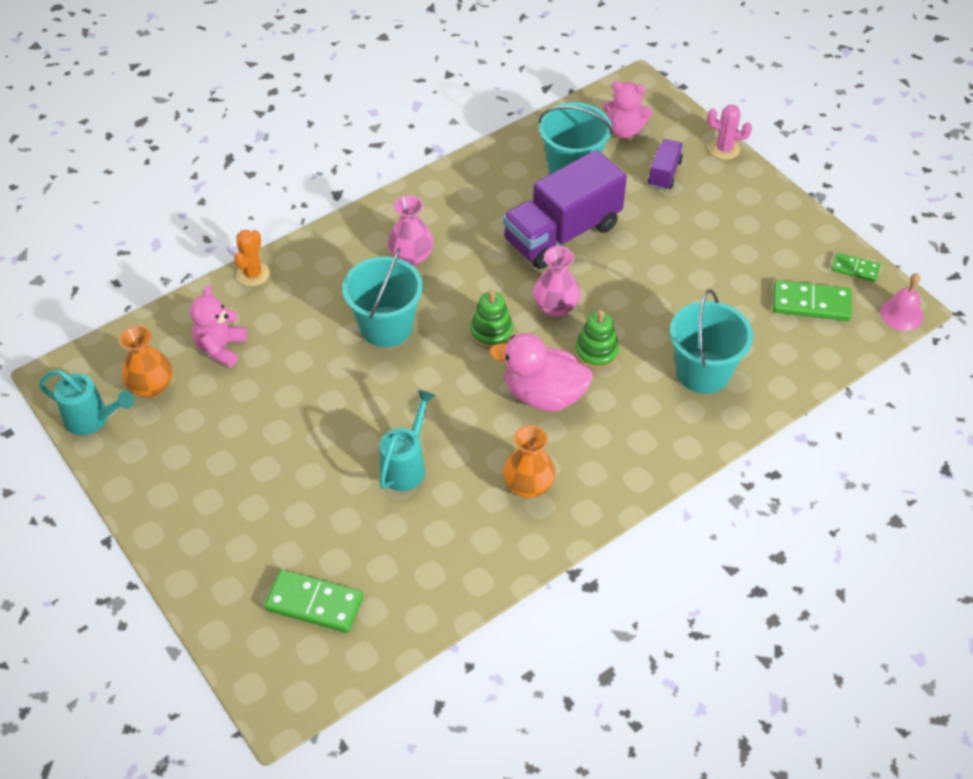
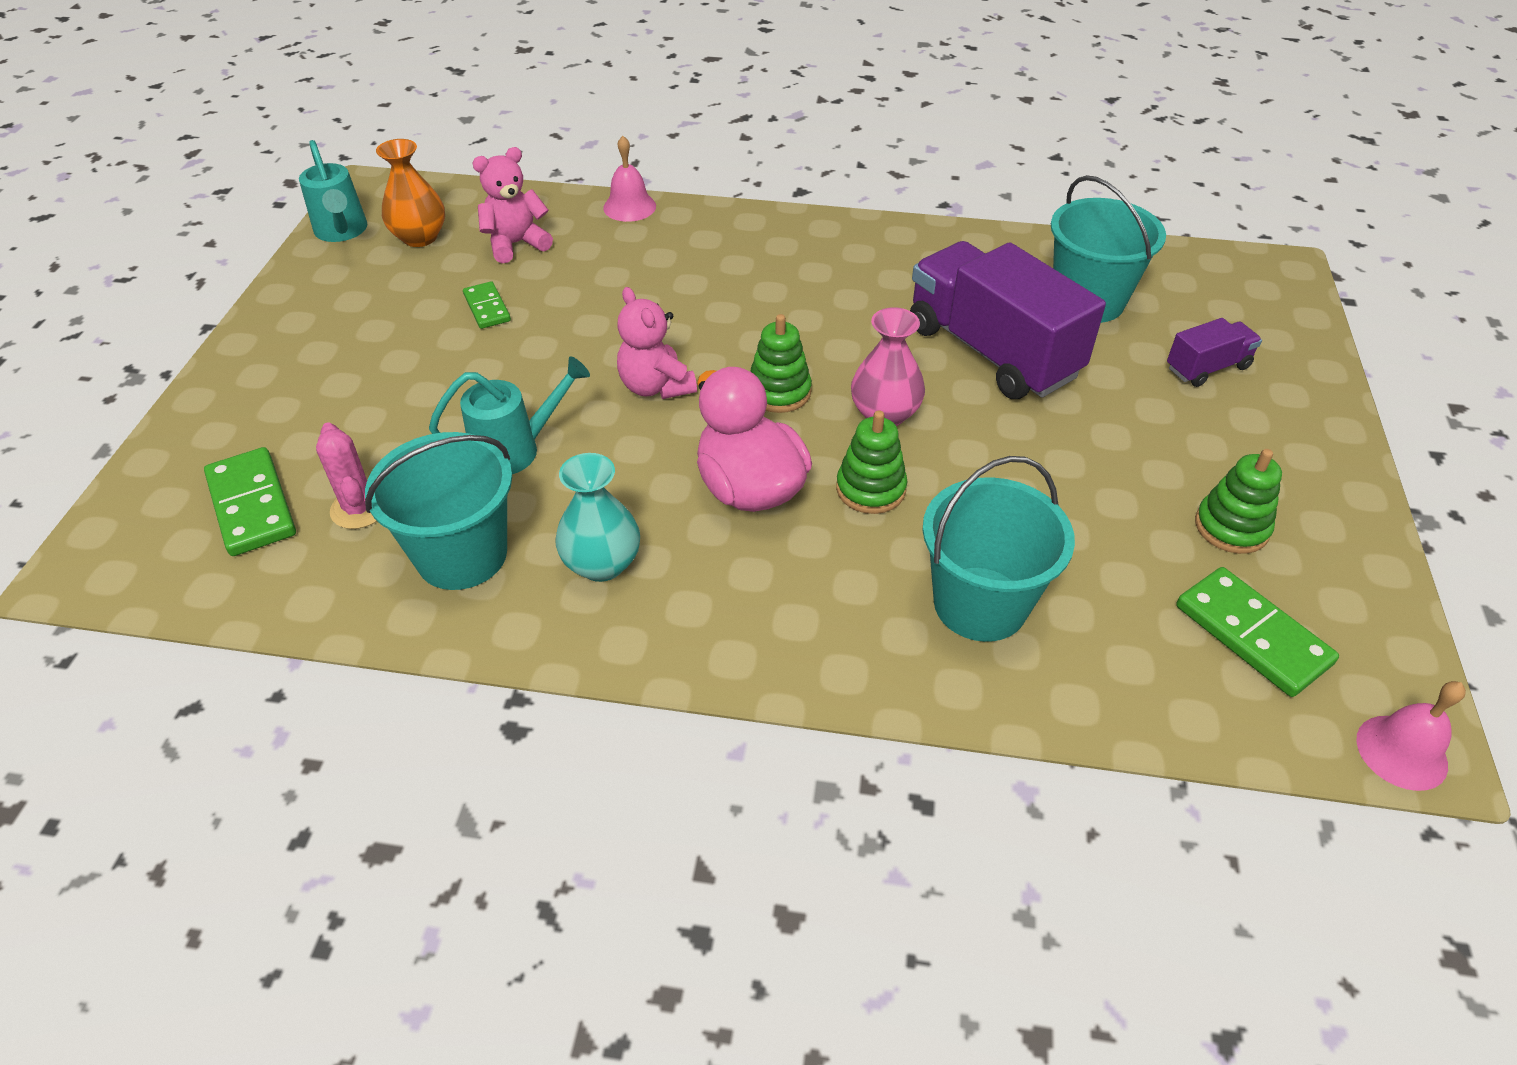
camera: 45 degrees right, 5 degrees down
(253, 274) = (629, 207): orange cactus -> pink bell
(386, 327) = (682, 319): turquoise bucket -> turquoise bucket (461, 555)
(411, 256) = (795, 277): pink vase -> none
(528, 485) = (602, 564): orange vase -> turquoise vase
(562, 233) = (991, 351): purple truck -> purple truck turned 45 degrees clockwise
(624, 131) = (1206, 301): pink teddy bear -> pink teddy bear (656, 386)
(724, 149) = (1329, 389): pink cactus -> pink cactus (359, 508)
(756, 256) = (1231, 527): none -> green stacking toy
(855, 269) = (1383, 640): green domino -> green domino (487, 308)

